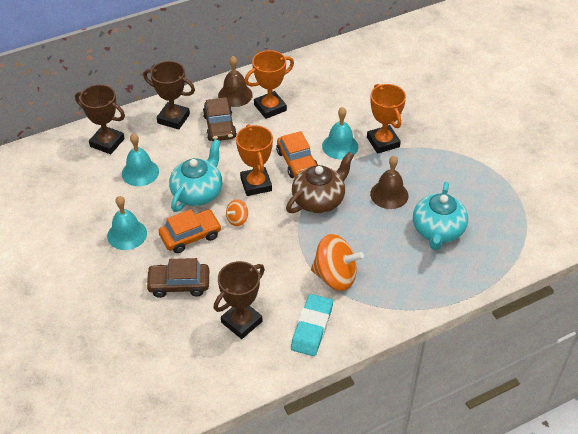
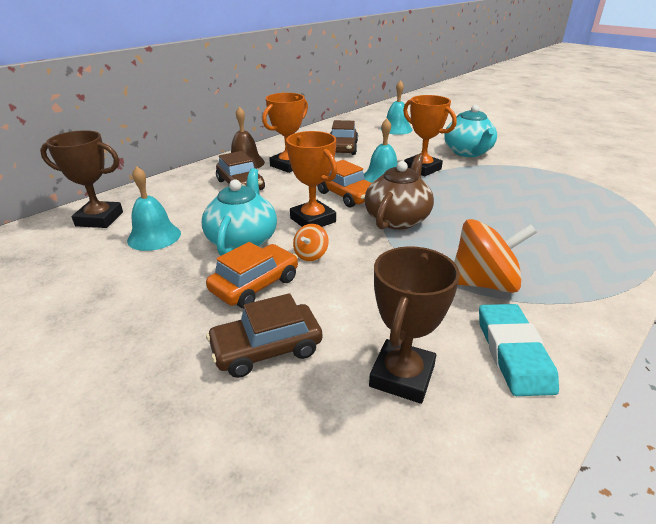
camera: 20 degrees left, 15 degrees down
(127, 234) = (153, 304): turquoise bell -> turquoise bell (396, 129)
(173, 118) = (182, 188): brown trophy -> none
(331, 92) = (342, 148): none -> brown car
(389, 194) = (467, 201): brown bell -> none
(437, 231) = (549, 218): turquoise teapot -> turquoise teapot (468, 152)

